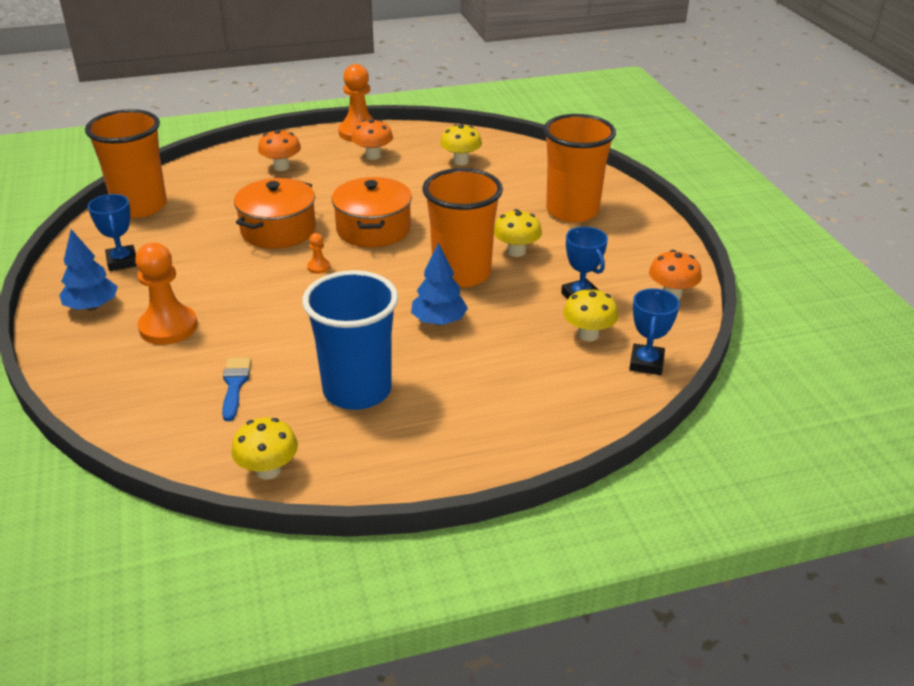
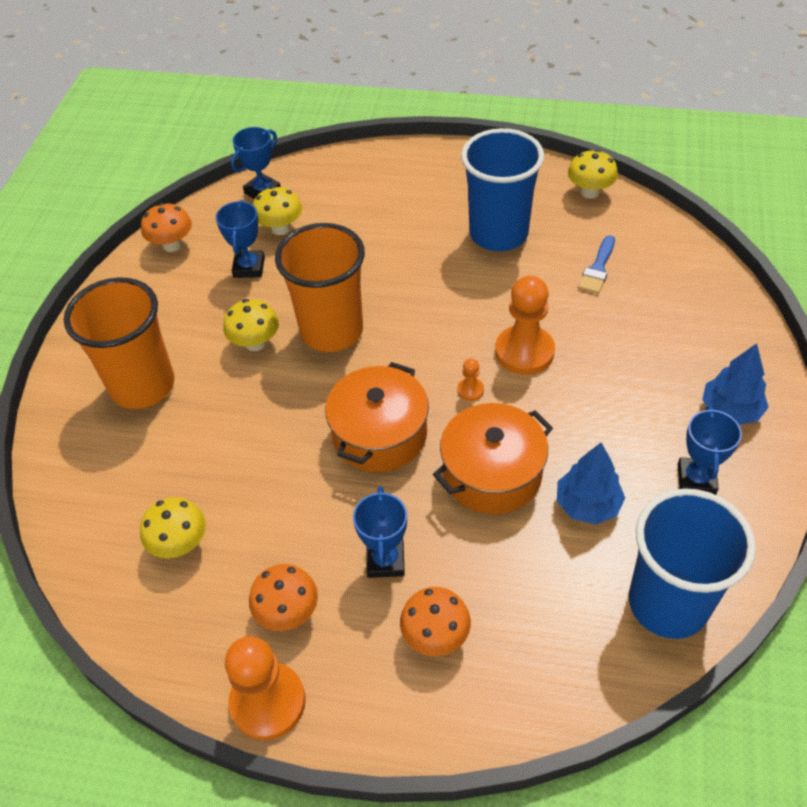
camera: 150 degrees left, 15 degrees up
(140, 206) = (668, 603): orange cup -> blue cup
(168, 327) = (649, 354): orange pawn -> orange pawn (524, 352)
(329, 183) = (385, 560): none -> blue trophy
(439, 321) = (392, 280): blue tree -> blue tree (587, 504)

